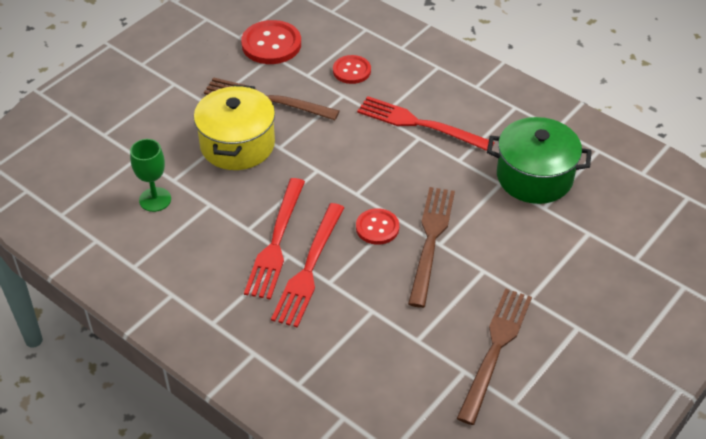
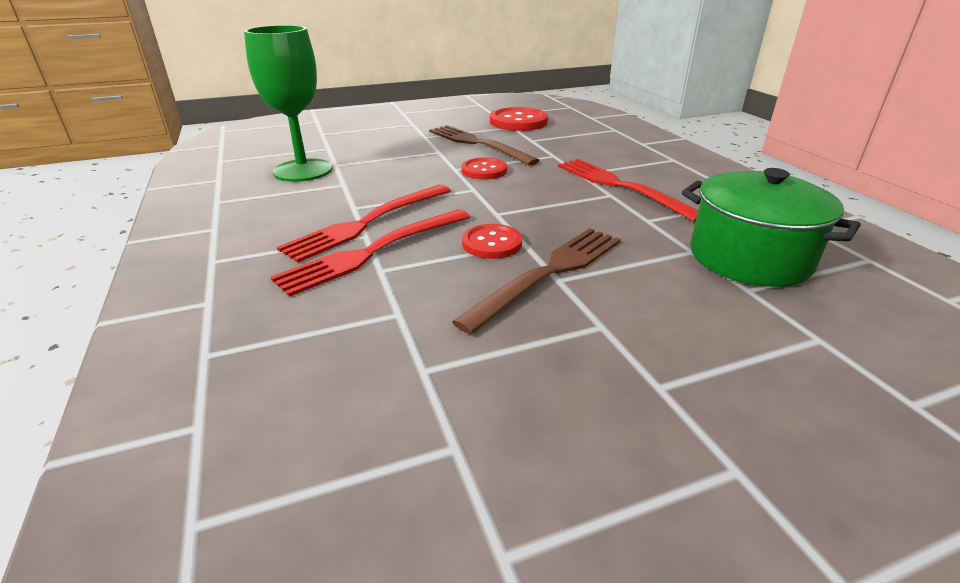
camera: 30 degrees right, 15 degrees down
(155, 199) = (303, 170): green goblet -> green goblet, size x1.68
(237, 145) = (419, 159): yellow pot -> none
(351, 71) = (578, 145): red button -> red button (484, 170)
(495, 349) = (540, 438): brown fork -> none

